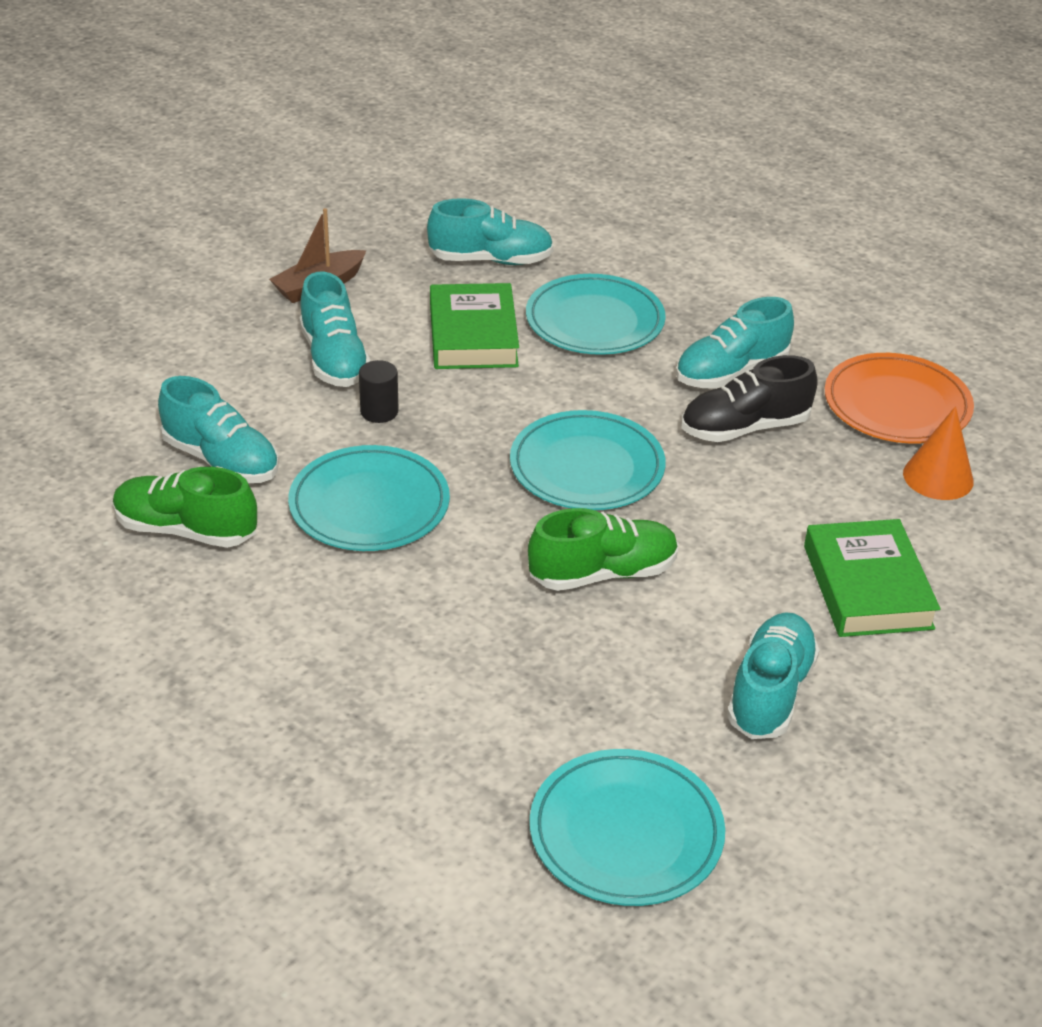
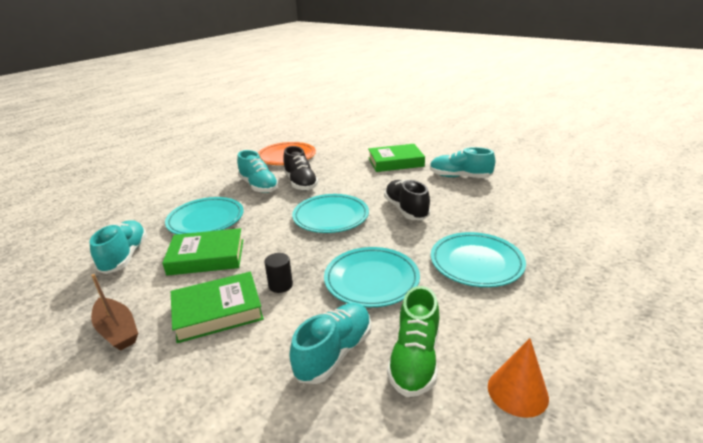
camera: 90 degrees left, 10 degrees down
(334, 359) = (218, 311): turquoise shoe -> green book
(603, 573) = (406, 210): green shoe -> black shoe
(626, 833) = (550, 200): turquoise plate -> turquoise plate (476, 263)
(938, 477) = (331, 151): orange cone -> orange cone (517, 391)

